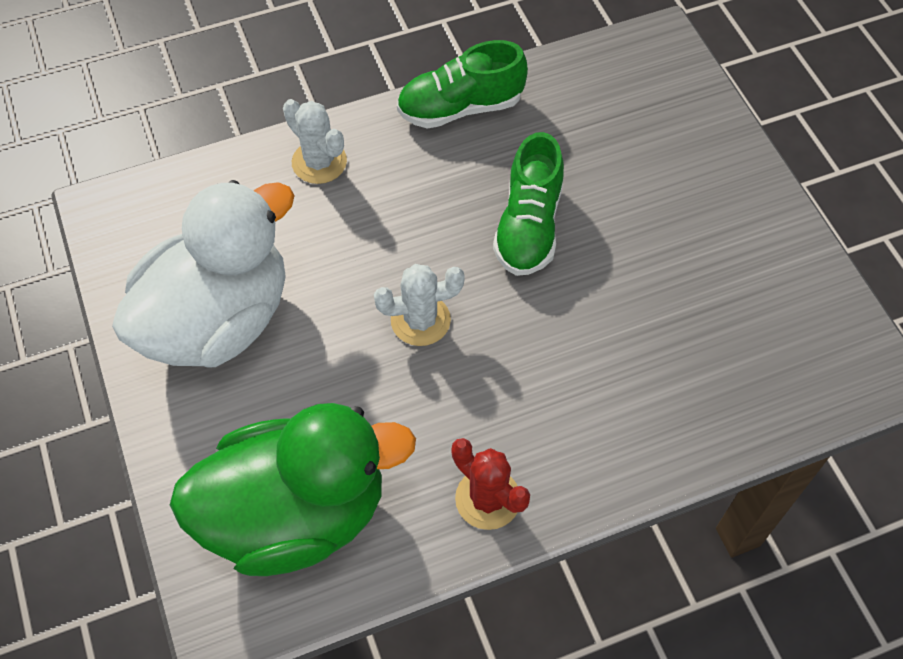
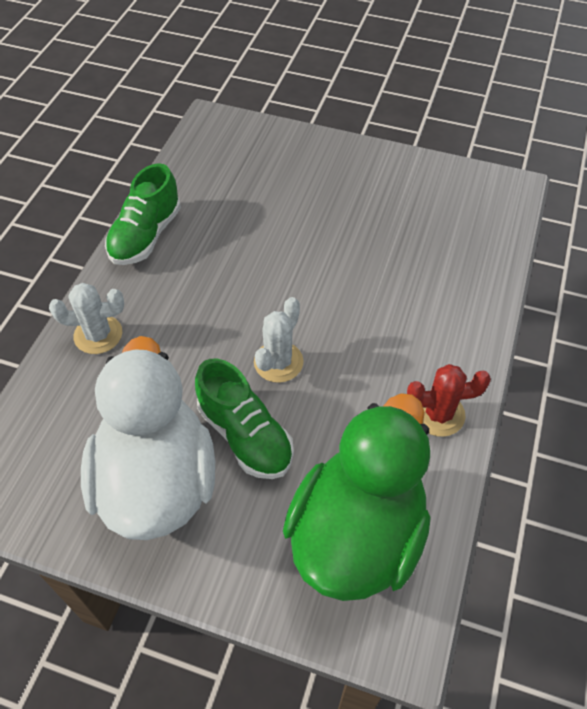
camera: 50 degrees left, 5 degrees down
(528, 227) = (269, 263): green shoe -> green shoe (245, 435)

